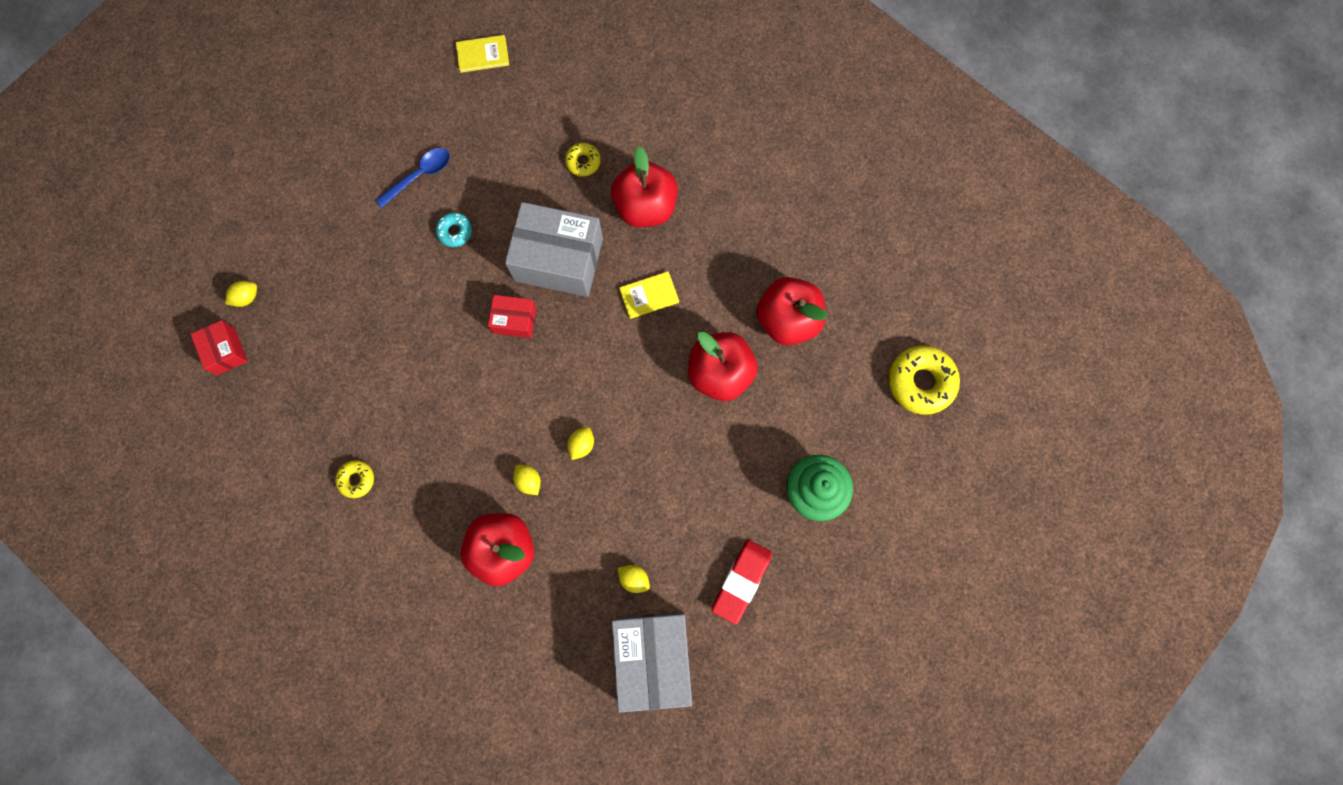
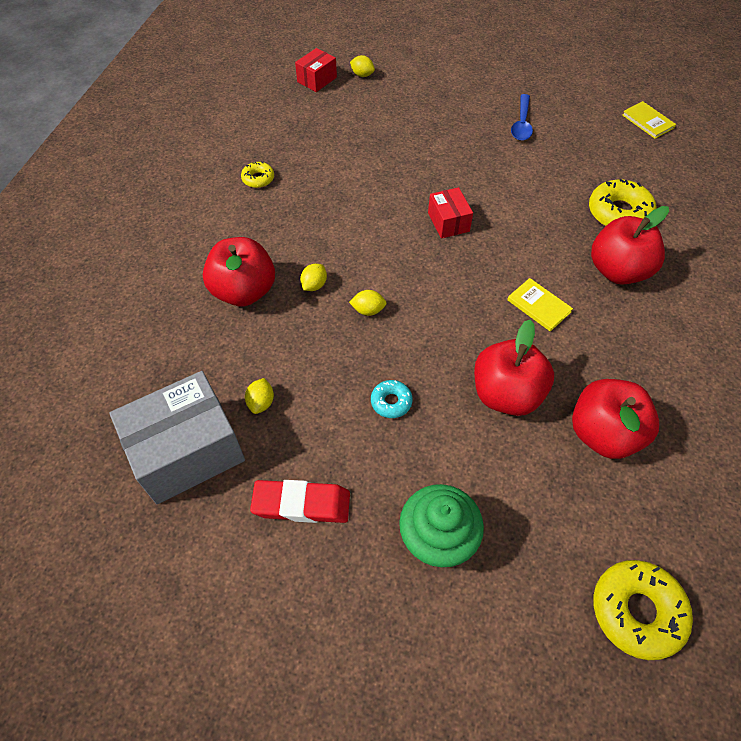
camera: 65 degrees right, 20 degrees down
(419, 175) = (521, 124): blue spoon -> blue spoon turned 75 degrees clockwise
(455, 231) = (494, 159): turquoise donut -> turquoise donut (391, 402)
(558, 259) = (521, 230): grey box -> none
(583, 162) = (619, 213): yellow donut -> yellow donut, size x1.87

